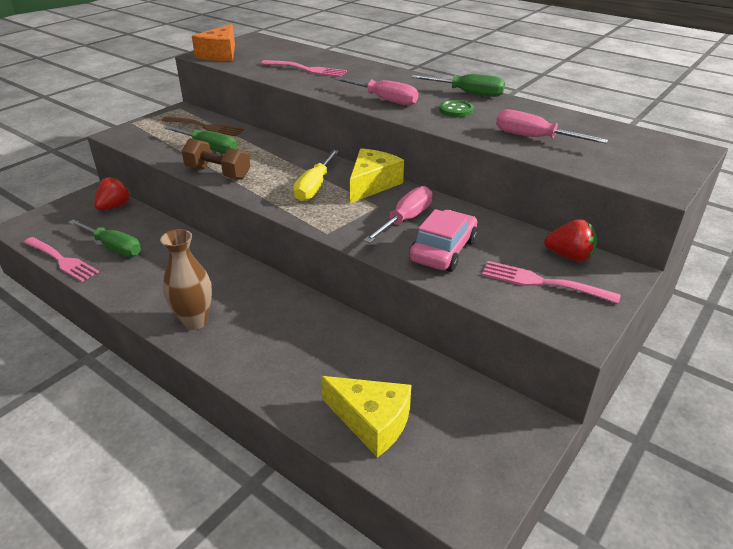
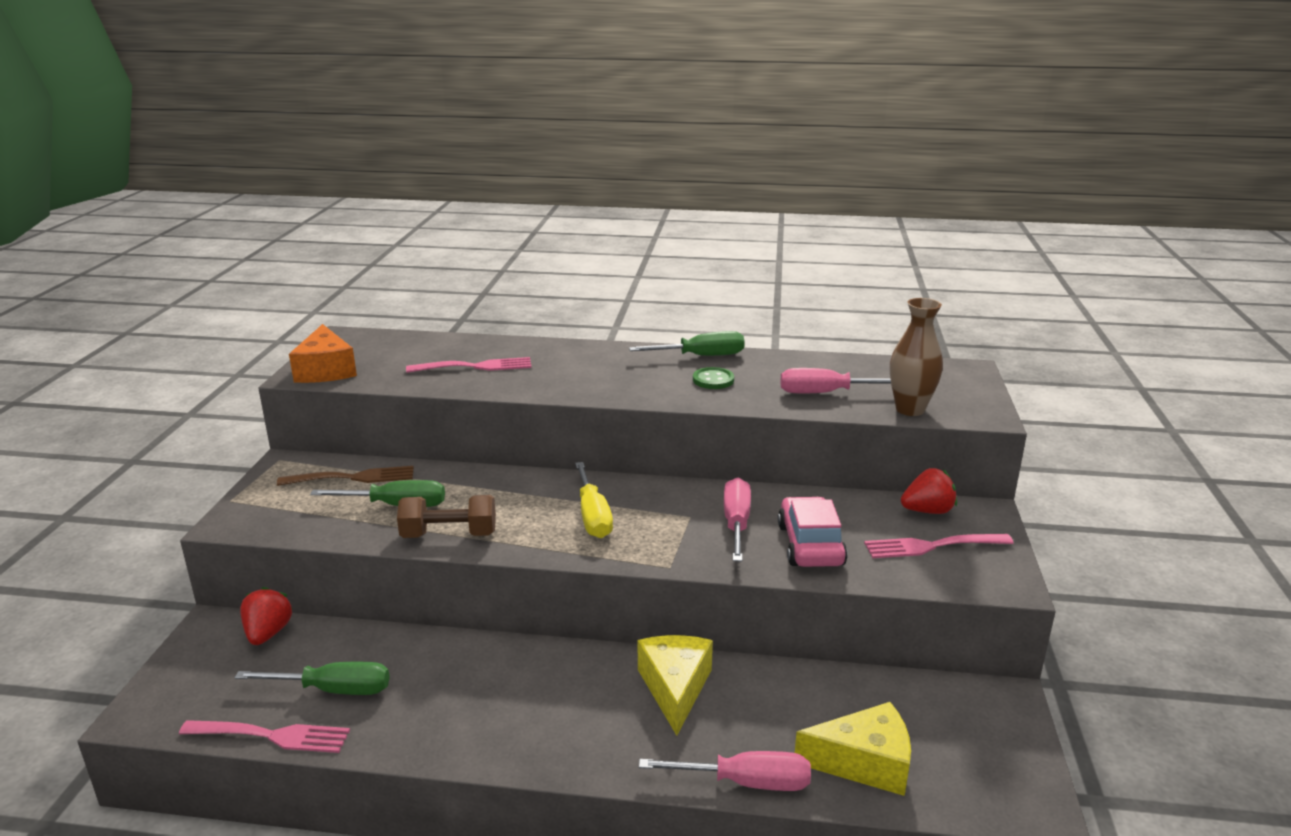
camera: 30 degrees left, 10 degrees down
(194, 321) = (556, 740): brown vase -> brown vase (910, 409)
(372, 184) = (655, 493): yellow cheese -> yellow cheese (675, 688)
(384, 100) = (621, 386): pink screwdriver -> pink screwdriver (745, 782)

